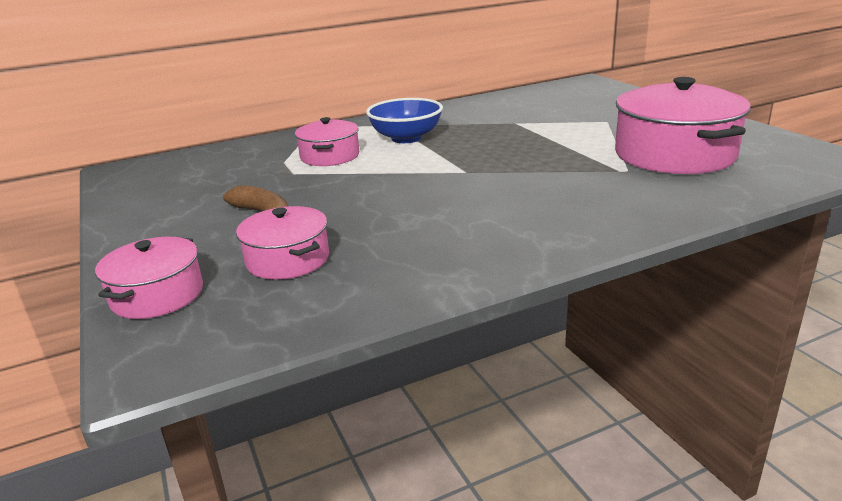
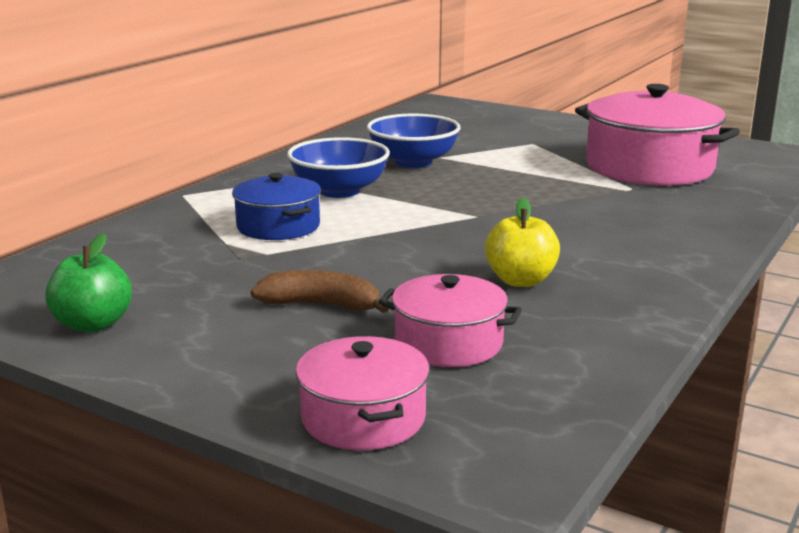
camera: 35 degrees left, 5 degrees down
(140, 198) = (93, 324): none -> green apple
(330, 156) = (278, 226): pink pot -> blue pot
(410, 226) = (520, 280): none -> yellow apple
(490, 124) = (413, 162): none -> blue bowl

